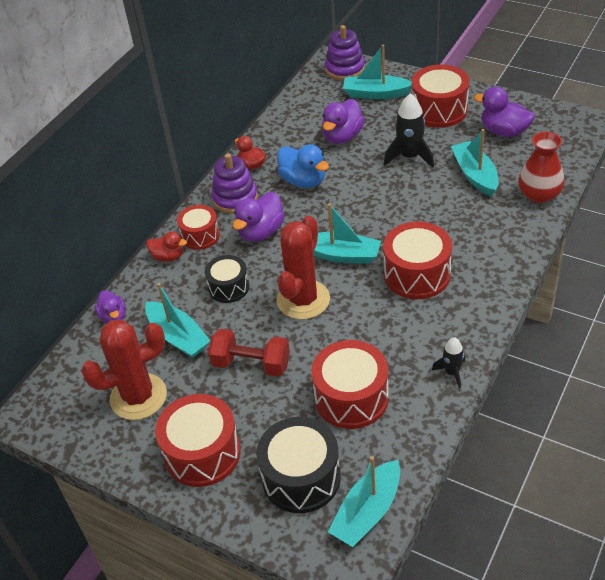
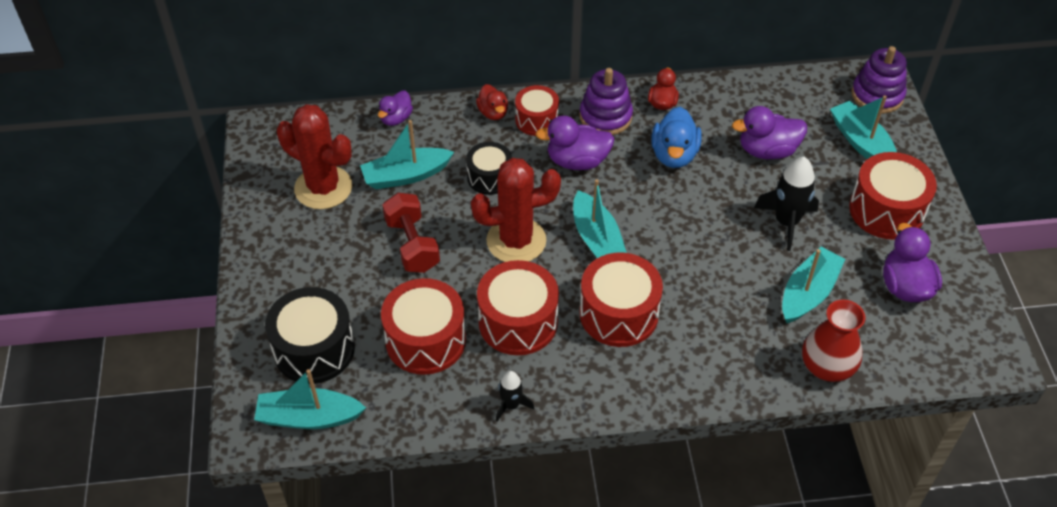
camera: 50 degrees right, 5 degrees up
(178, 337) = (406, 175): turquoise boat -> turquoise boat turned 60 degrees clockwise
(202, 453) = (295, 265): red drum -> red drum (518, 322)

